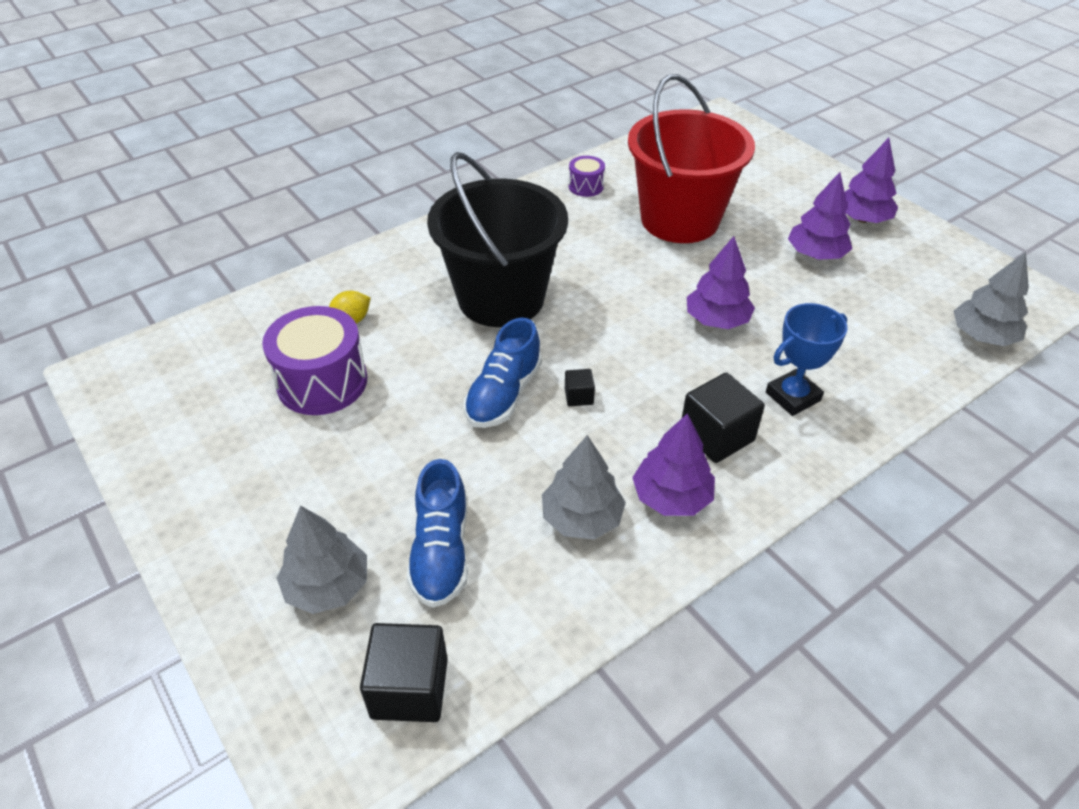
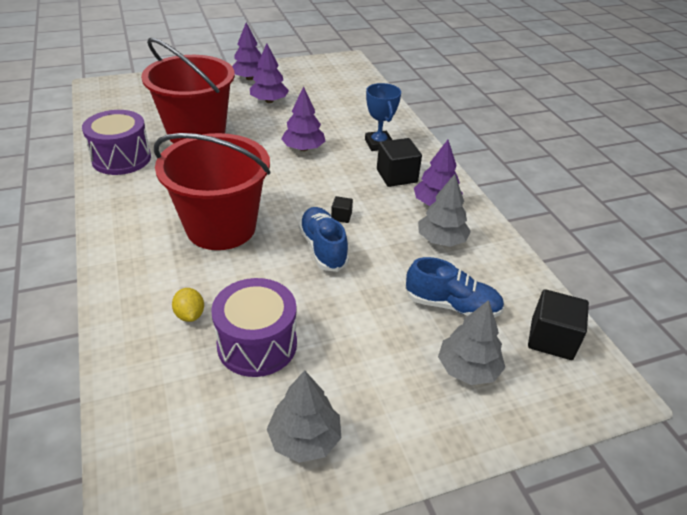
camera: 75 degrees left, 5 degrees down
(501, 298) = (221, 227): black bucket -> red bucket
(503, 394) = (323, 248): blue shoe -> blue shoe turned 150 degrees counterclockwise
(586, 186) = (121, 158): purple drum -> purple drum, size x1.98
(982, 336) = (363, 81): grey tree -> grey tree (305, 439)

